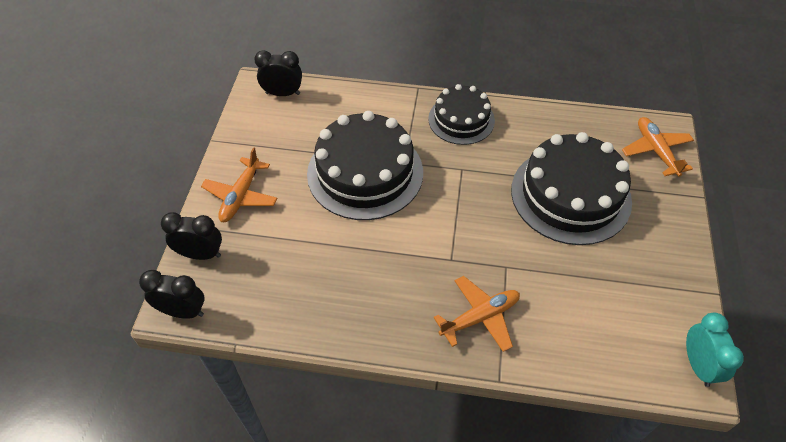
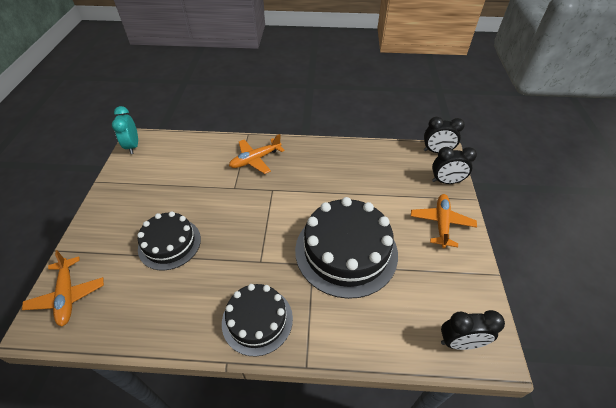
camera: 175 degrees right, 5 degrees down
(570, 195) = (169, 243): black cake -> black cake, size x0.61

